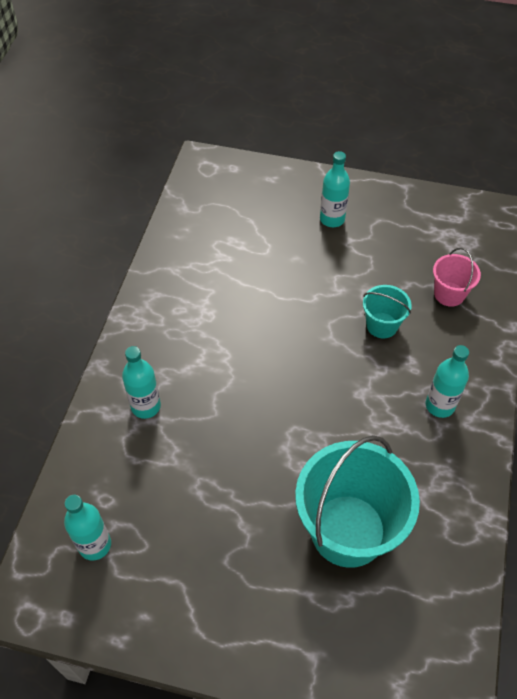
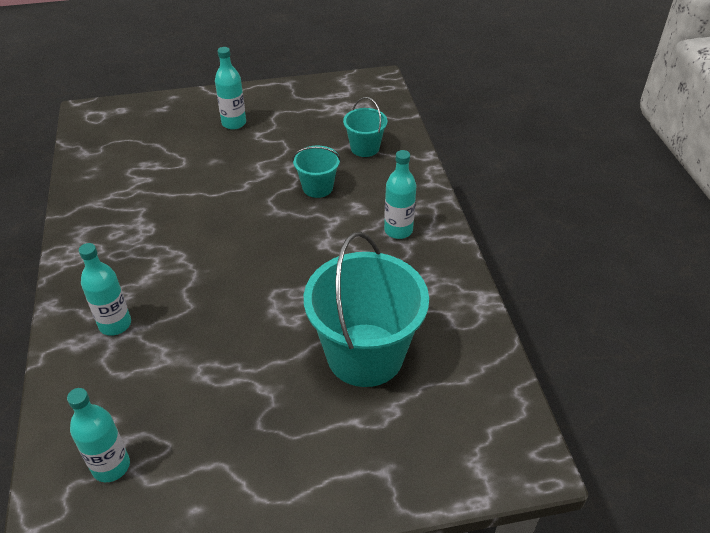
camera: 25 degrees left, 10 degrees down
(449, 294) = (365, 148): pink bucket -> turquoise bucket

